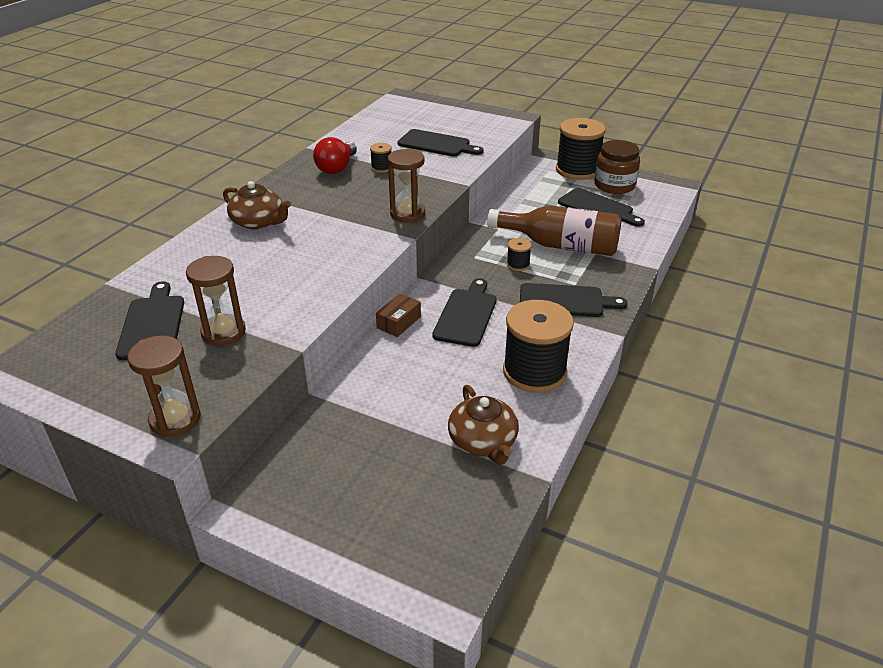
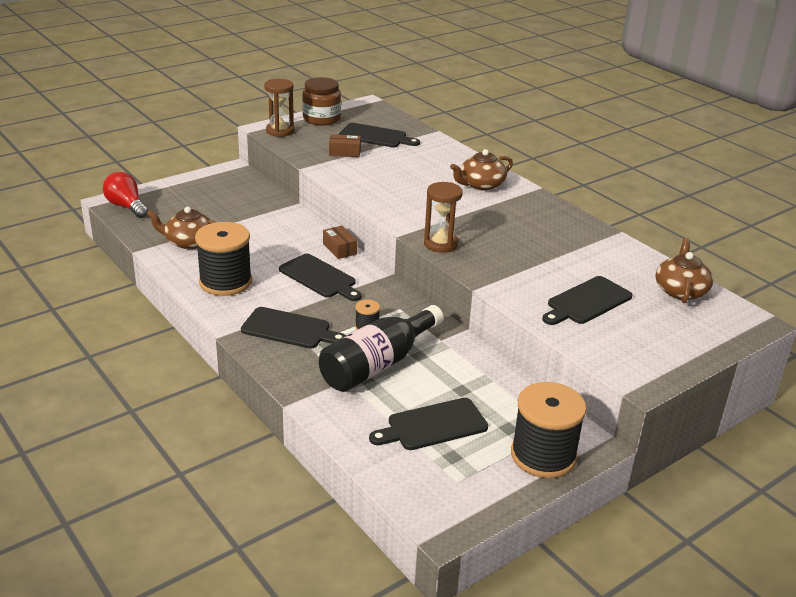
camera: 115 degrees right, 5 degrees down
(223, 332) = (344, 152): brown hourglass -> brown box
(337, 168) = (562, 235): red light bulb -> red light bulb (126, 206)
(381, 168) = (546, 256): black spool -> none
(385, 119) = (680, 290): none -> brown teapot
(560, 245) = (378, 364): brown bottle -> black bottle
(565, 301) = (289, 329): black cutting board -> black cutting board turned 105 degrees counterclockwise
(614, 185) = (480, 467): brown jar -> brown jar (321, 119)

